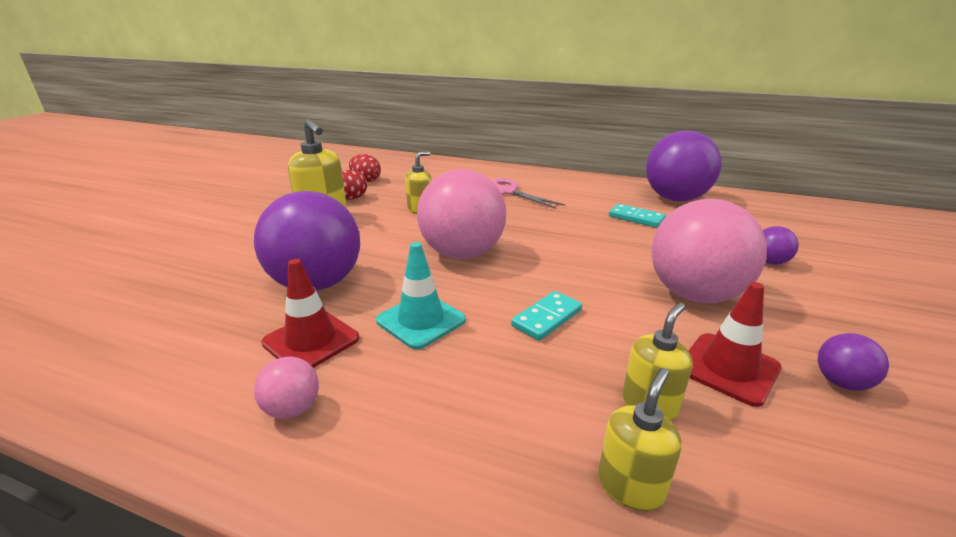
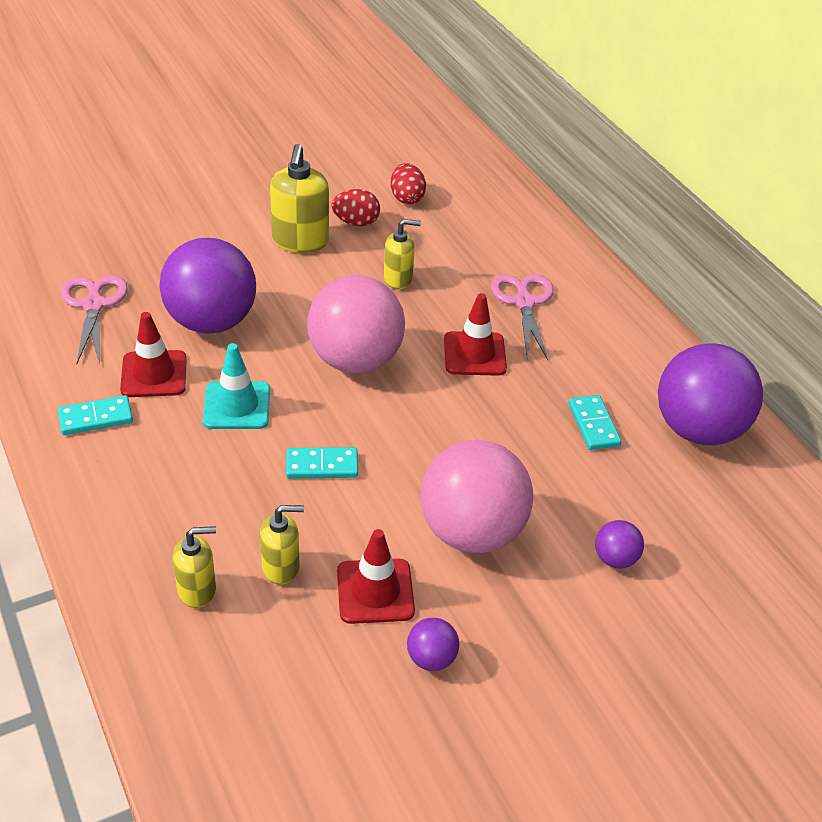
camera: 40 degrees right, 15 degrees up
(175, 325) = (93, 305): none -> pink scissors
(292, 409) = (96, 418): pink ball -> turquoise domino
(524, 220) = (474, 354): none -> red traffic cone

